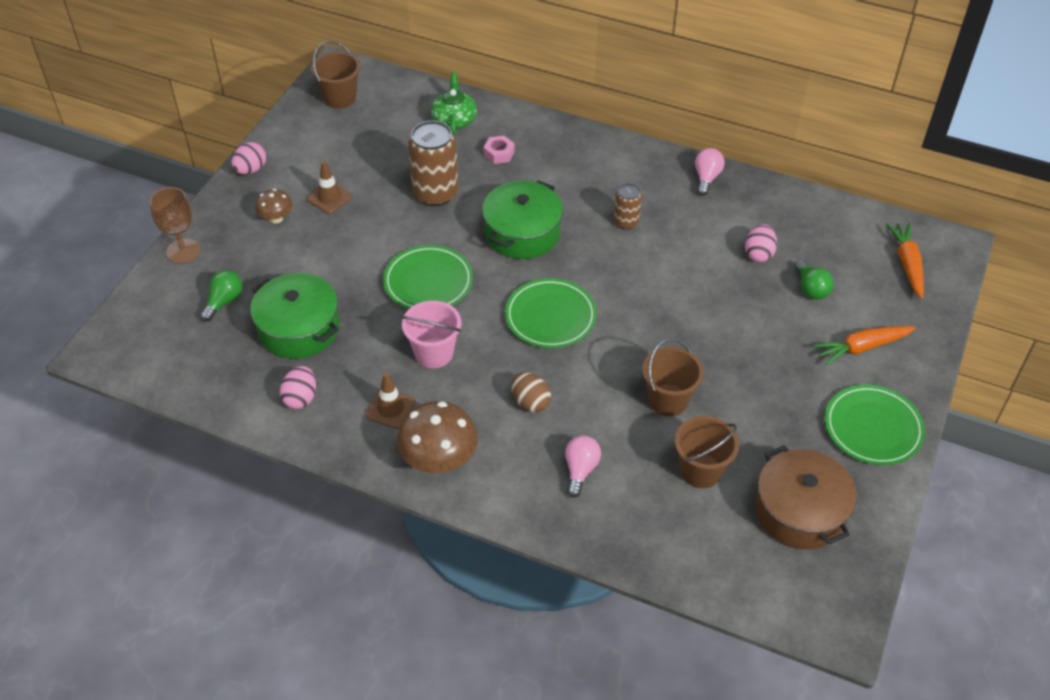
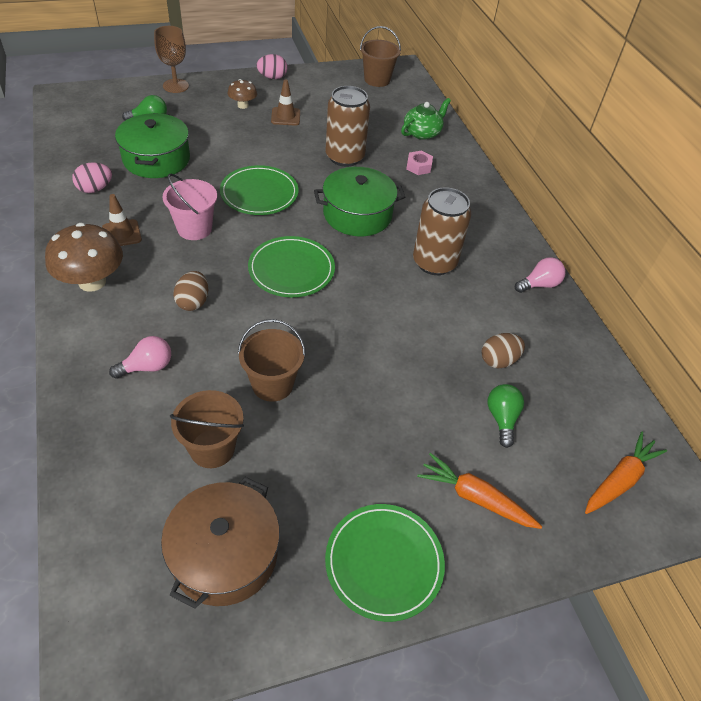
camera: 45 degrees right, 0 degrees up
(626, 222) = (434, 262): brown can -> brown can, size x1.85
(758, 254) = (498, 360): pink egg -> brown egg
(811, 289) = (502, 419): green light bulb -> green light bulb turned 150 degrees clockwise

